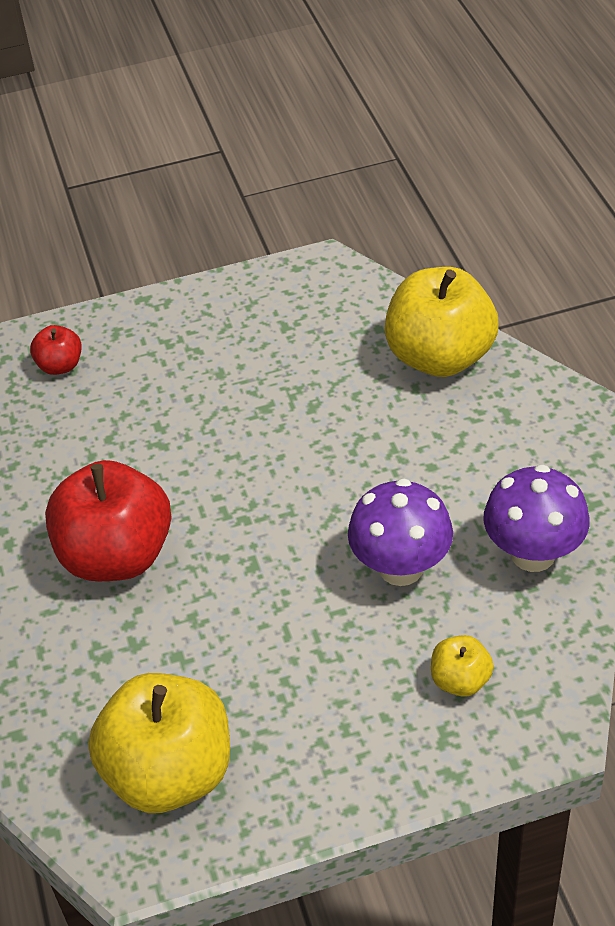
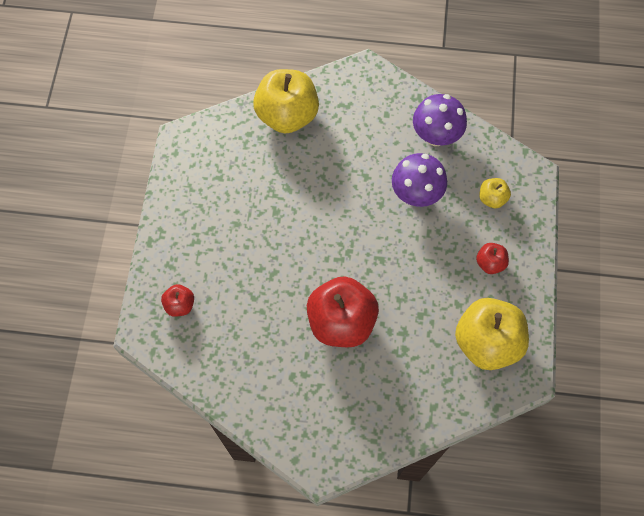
camera: 70 degrees left, 20 degrees up
(327, 723) = (490, 263): none -> red apple

